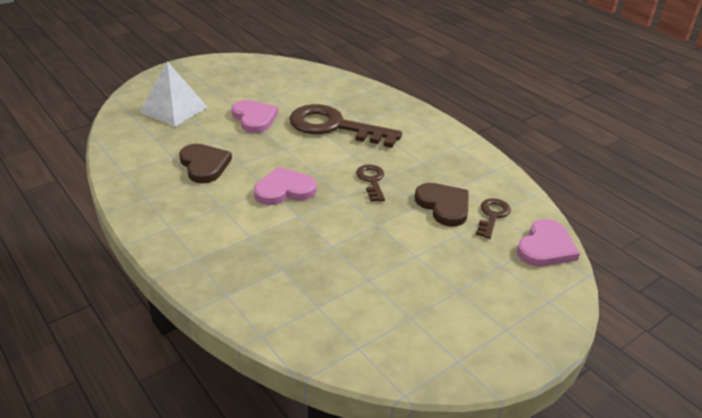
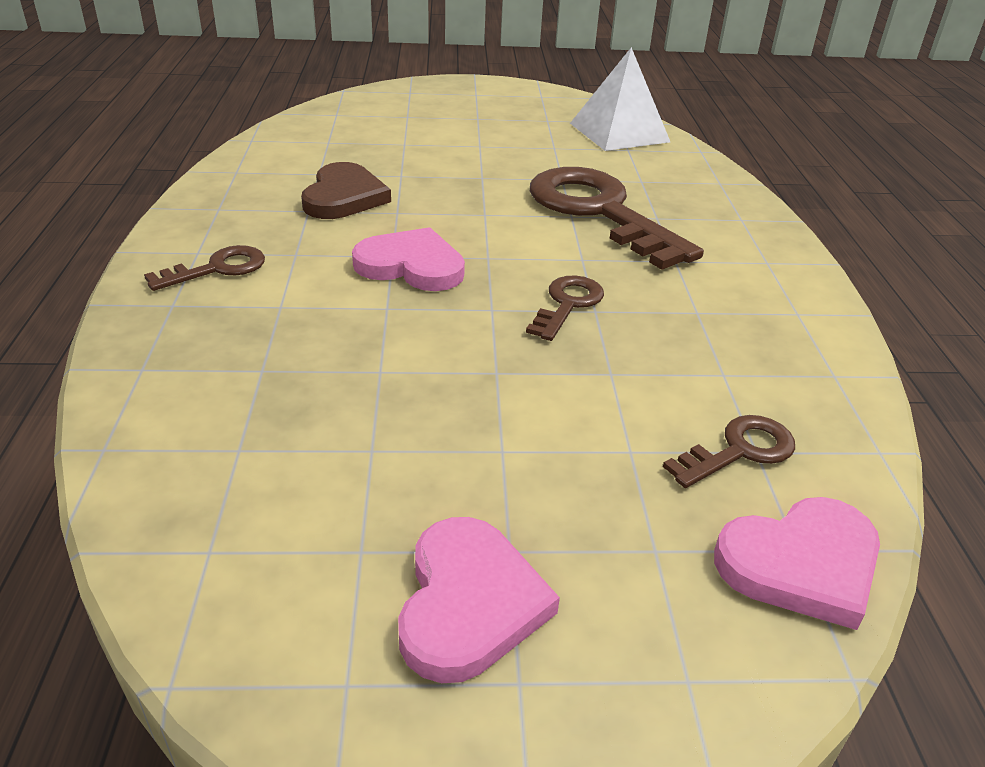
camera: 35 degrees right, 0 degrees up
(174, 109) = (395, 124): white pyramid -> white pyramid (619, 132)
(193, 231) = (217, 269): none -> brown key
(254, 118) = (489, 165): pink heart -> pink heart (469, 603)
(443, 206) = (655, 393): brown heart -> none

